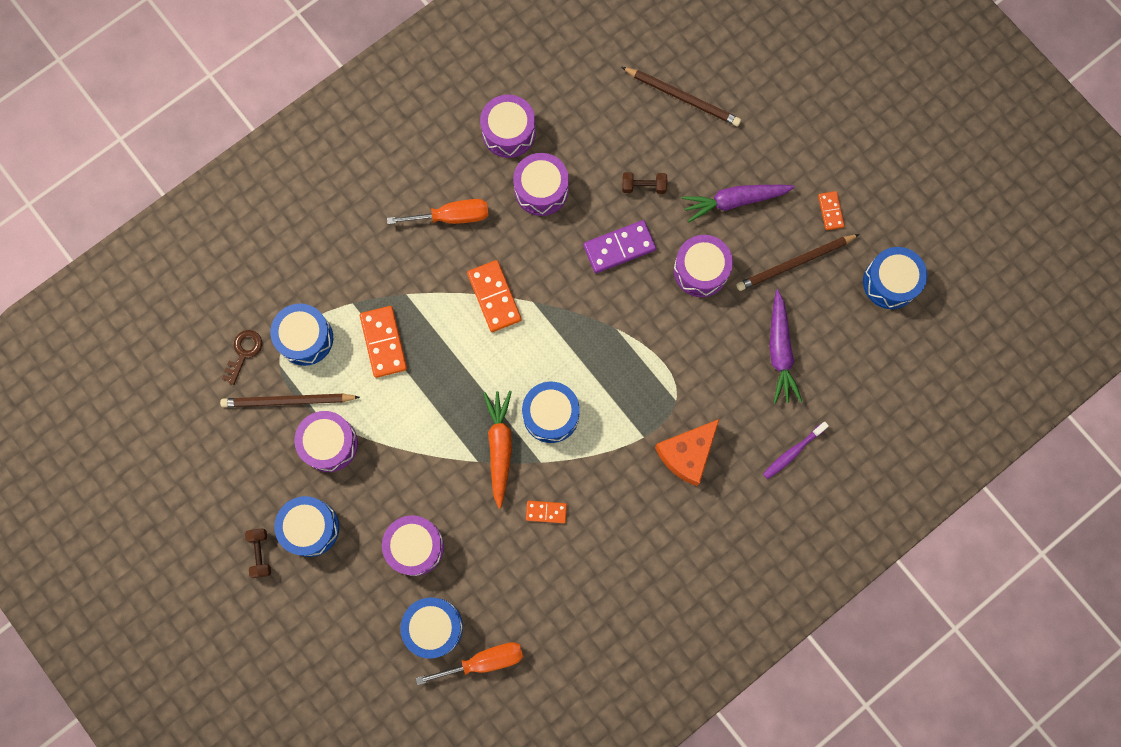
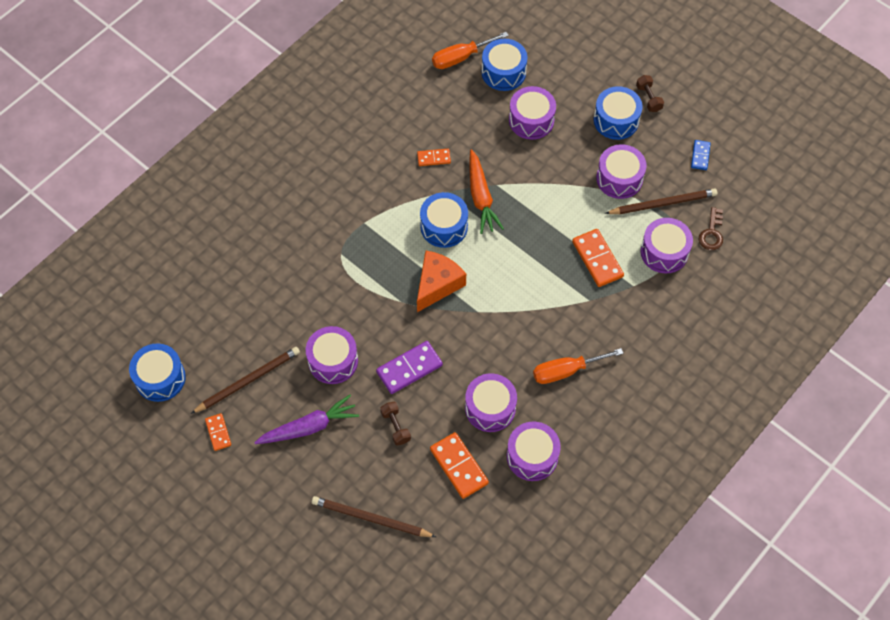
camera: 170 degrees right, 15 degrees down
(223, 458) = (700, 156): none -> blue domino
(305, 338) = (664, 252): blue drum -> purple drum
(494, 297) = (512, 310): orange domino -> orange domino (459, 466)
(643, 186) = (396, 427): brown dumbbell -> brown dumbbell turned 75 degrees clockwise
(687, 454) = (326, 216): orange cheese -> orange cheese (437, 284)
(780, 351) = (255, 305): purple carrot -> none
(793, 452) = (238, 230): purple toothbrush -> none

